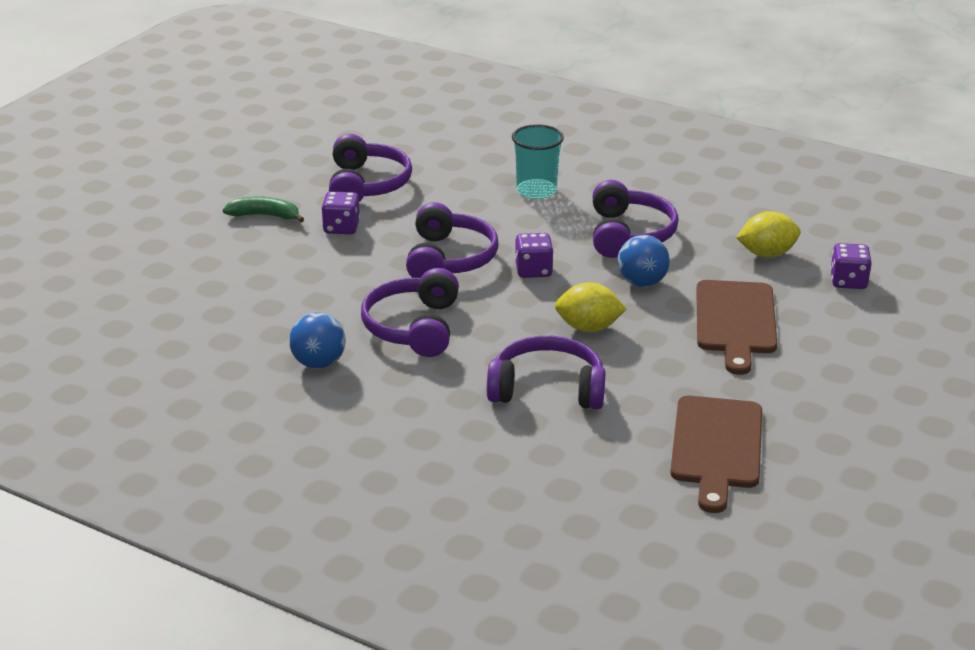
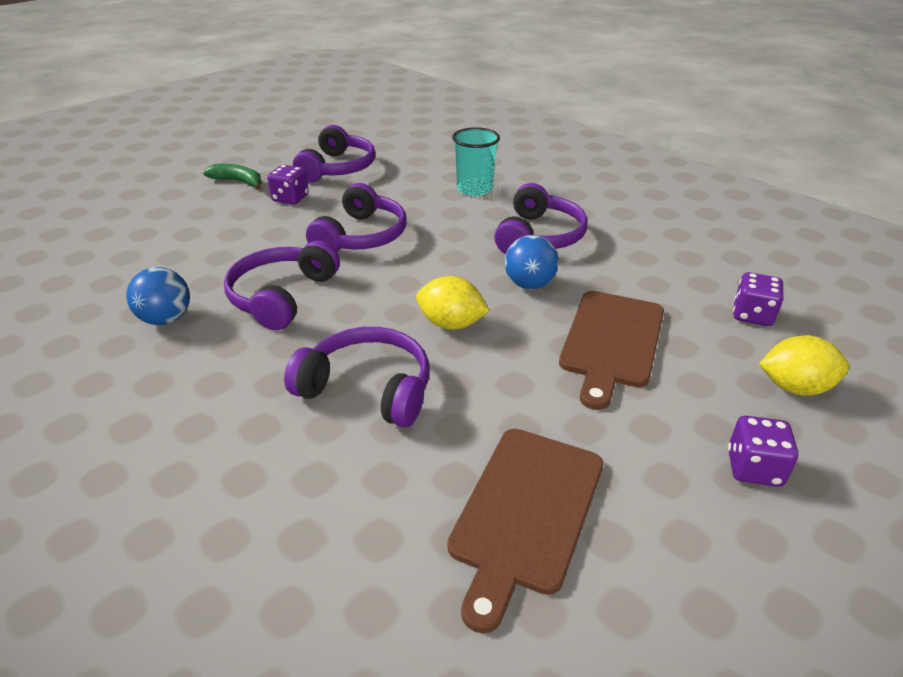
camera: 15 degrees right, 5 degrees up
(533, 270) = (430, 257): purple dice -> purple dice (754, 468)
(767, 254) = (670, 273): yellow lemon -> yellow lemon (795, 387)

